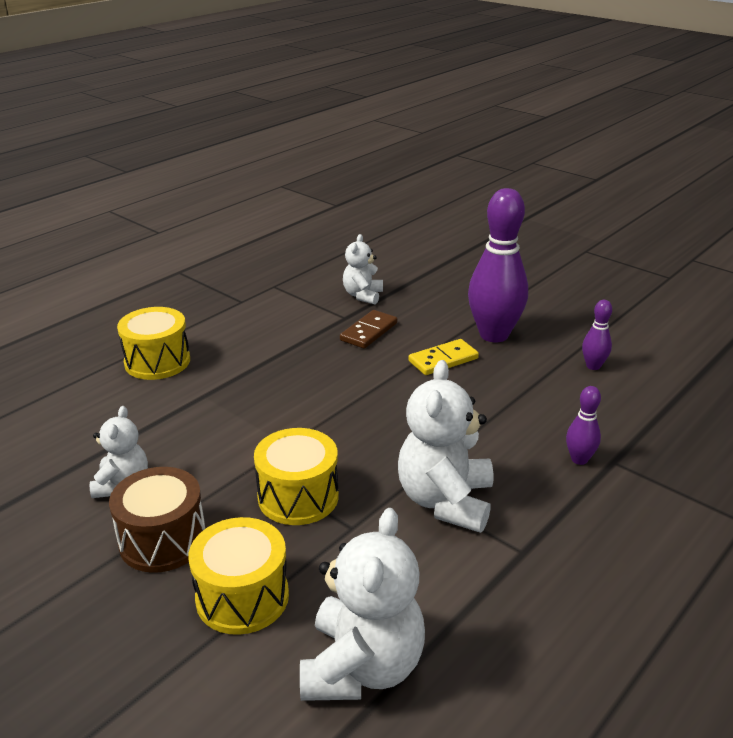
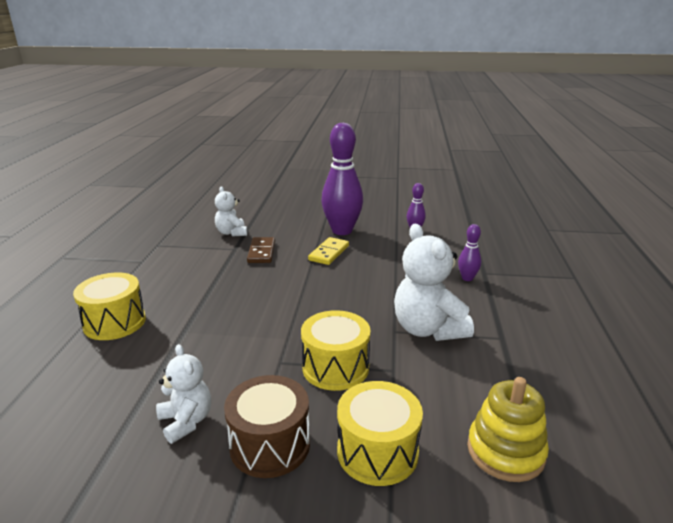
camera: 35 degrees left, 5 degrees down
(362, 667) = (505, 451): white teddy bear -> yellow stacking toy

